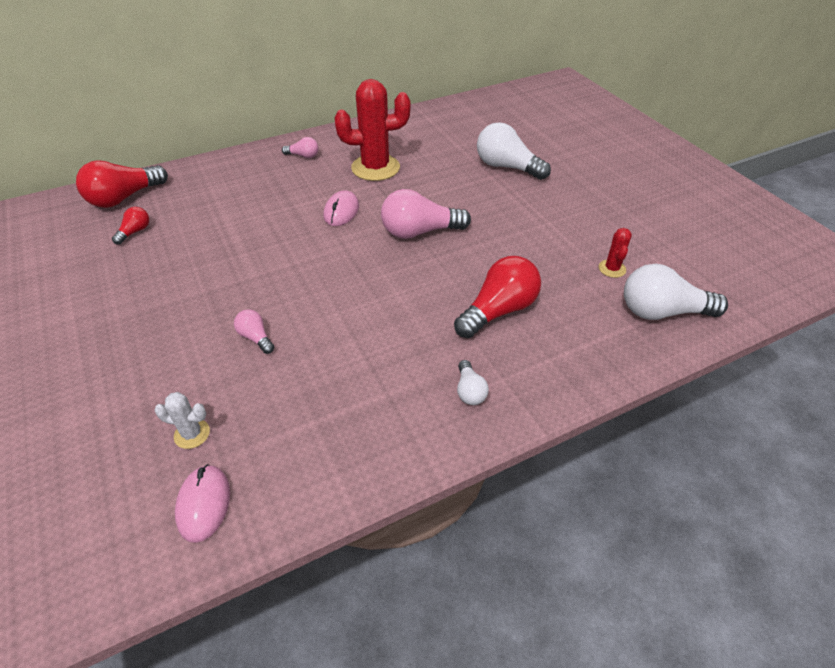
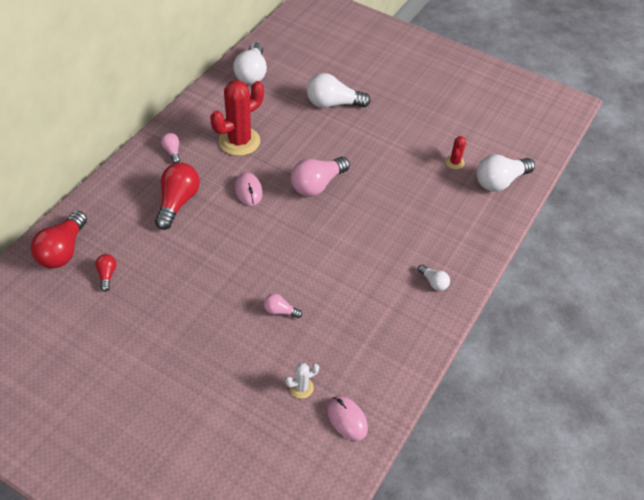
camera: 35 degrees left, 5 degrees up
(303, 156) = (172, 152): pink light bulb -> pink light bulb turned 90 degrees counterclockwise
(443, 119) = (252, 73): none -> white light bulb
(498, 311) = (411, 222): red light bulb -> red light bulb (177, 202)
(612, 269) = (454, 162): red cactus -> red cactus turned 45 degrees clockwise

